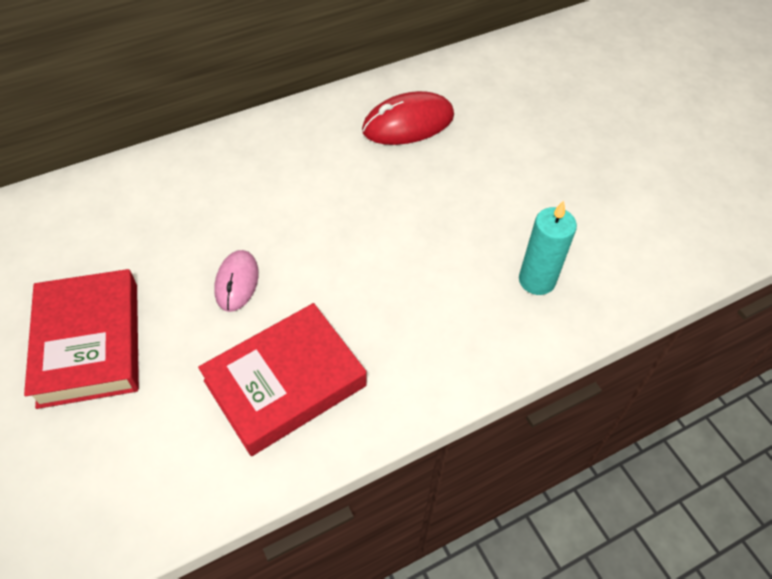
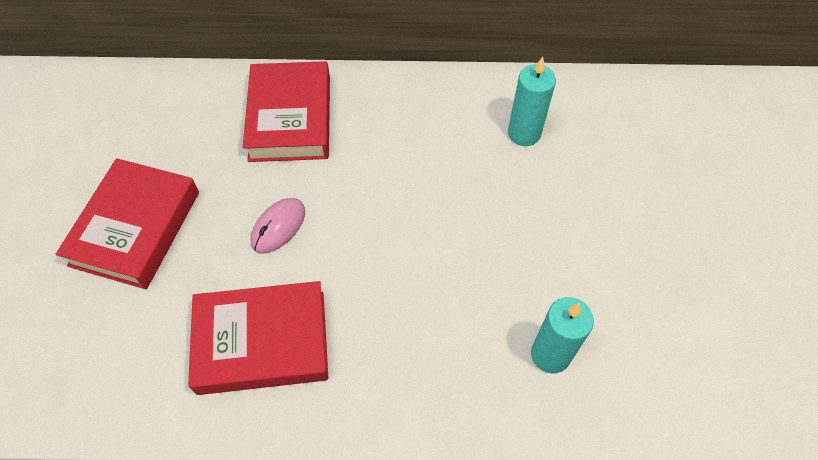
camera: 30 degrees right, 5 degrees up
(187, 187) = (290, 118): none -> red book
(408, 123) = (524, 133): red mouse -> turquoise candle

